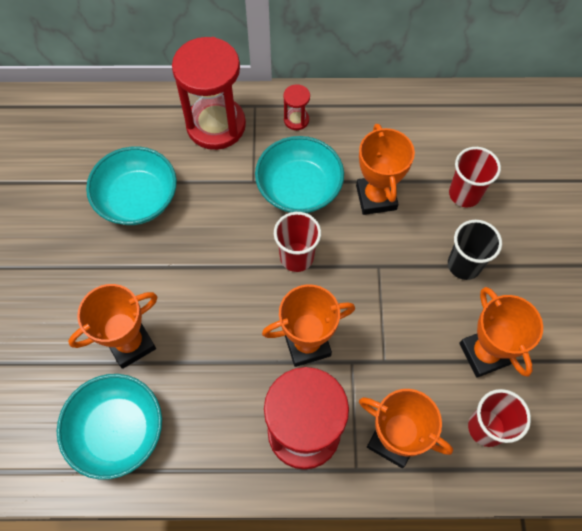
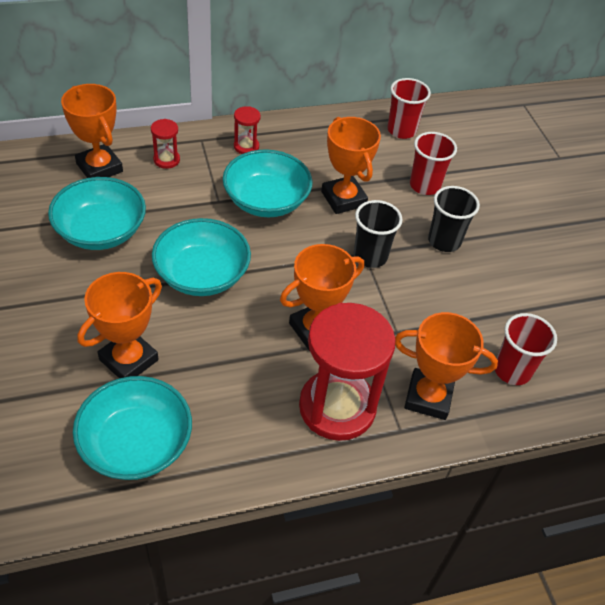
camera: 20 degrees left, 15 degrees down
(216, 125) = (166, 160): red hourglass -> red hourglass, size x0.43
(217, 263) = (202, 274): none -> turquoise bowl
(296, 257) = (282, 258): red cup -> red cup (401, 130)
(383, 270) = (370, 256): none -> black cup
(484, 353) = (488, 309): orange trophy -> orange trophy (99, 168)

